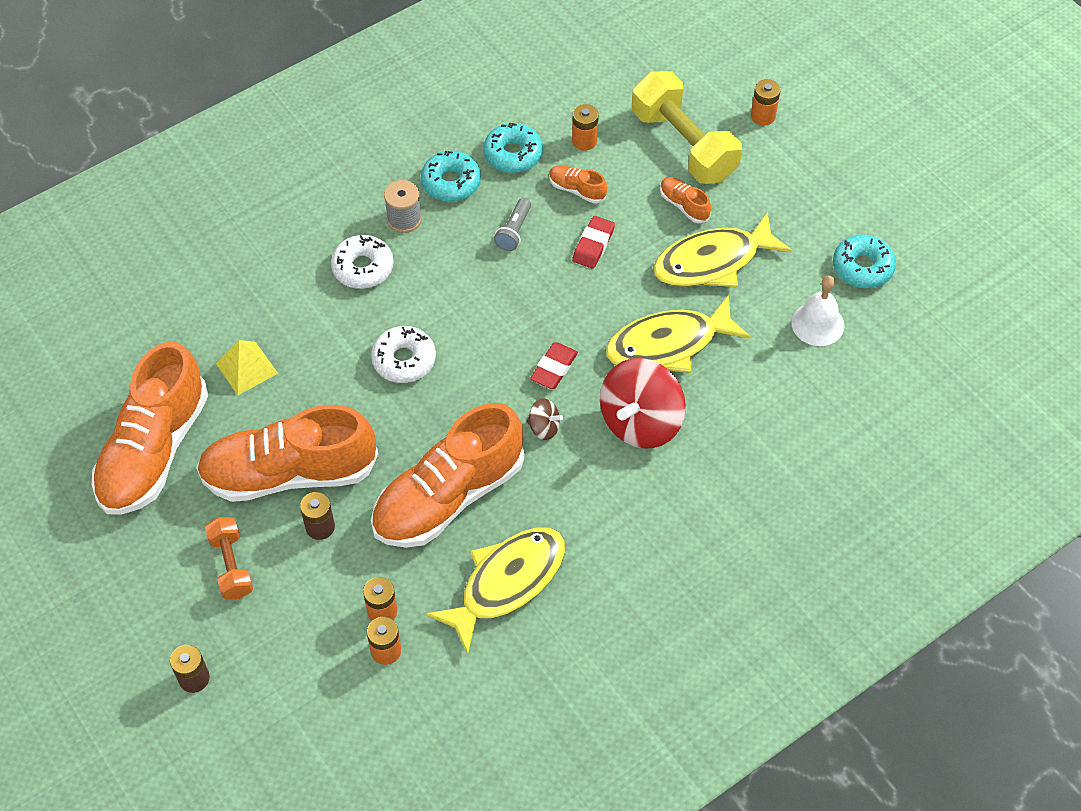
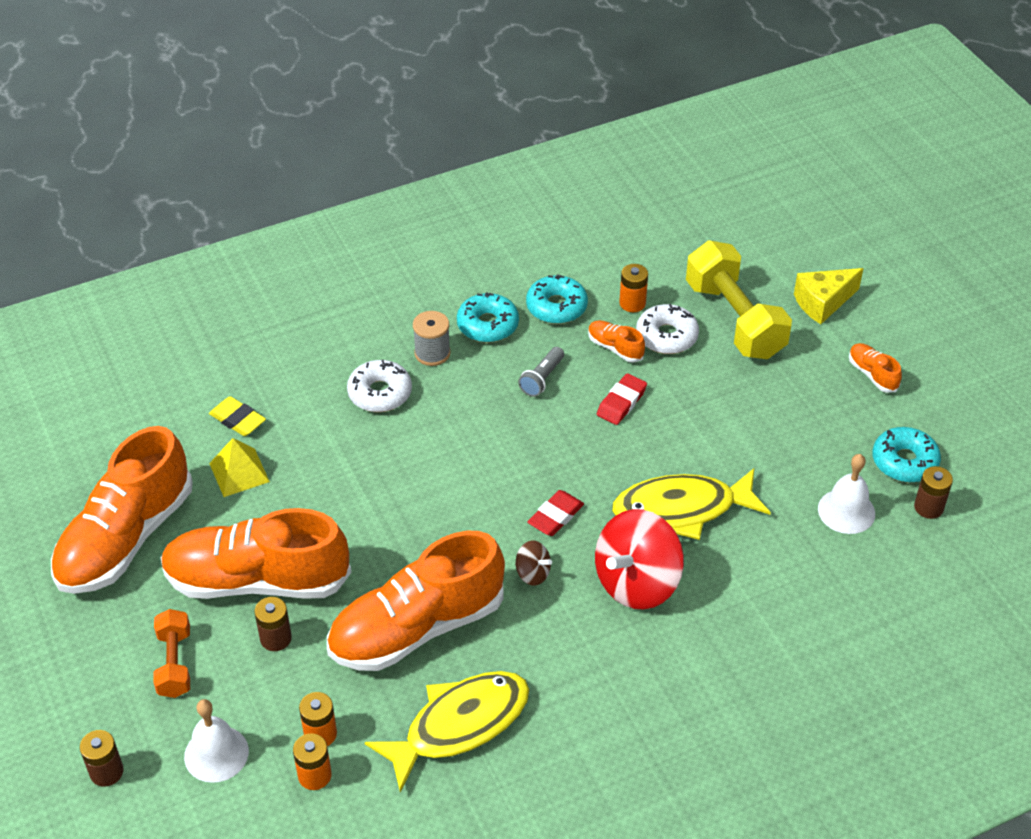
camera: 10 degrees right, 10 degrees down
(232, 315) = (237, 420): none -> yellow eraser
(291, 645) = (216, 753): none -> white bell
(404, 360) = (401, 487): white donut -> white donut (666, 336)
(684, 205) = (724, 377): orange shoe -> orange shoe (872, 374)
(713, 262) = (744, 435): yellow fish -> none
(763, 116) = (823, 303): orange battery -> yellow cheese
(890, 309) = (928, 507): none -> brown battery

